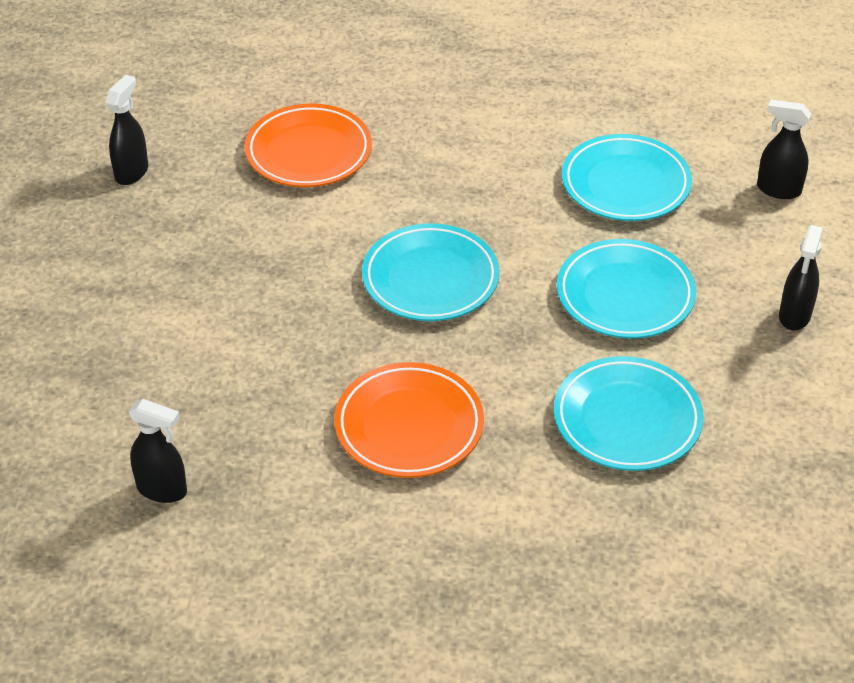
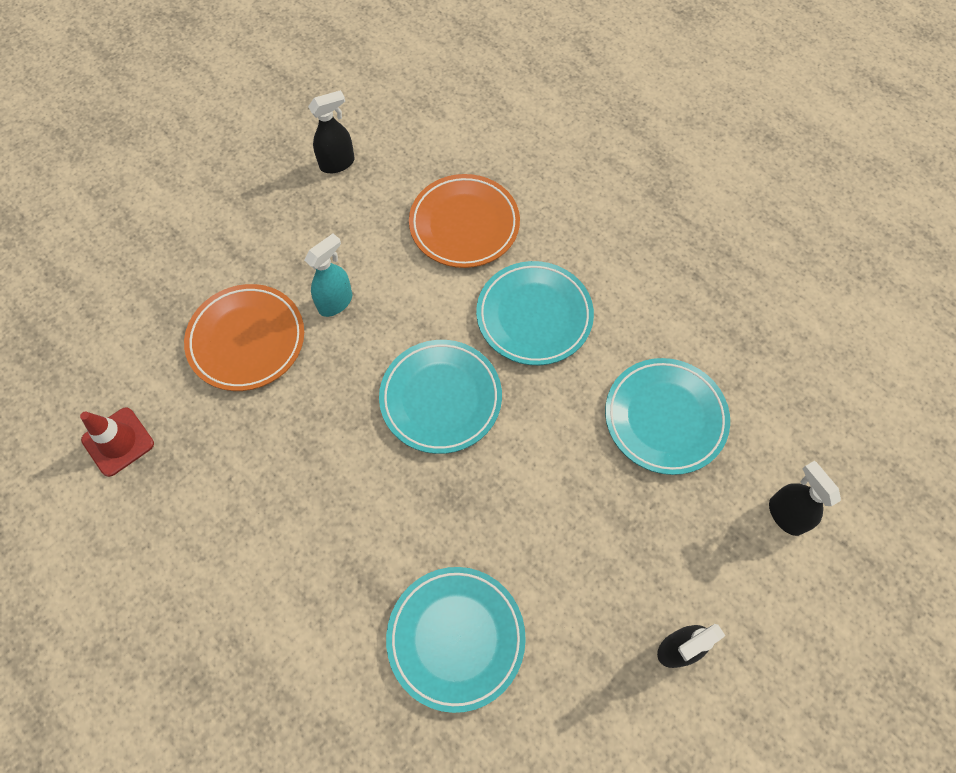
camera: 40 degrees right, 20 degrees up
(162, 490) = (118, 442): black spray bottle -> red traffic cone
(254, 270) = (336, 302): none -> turquoise spray bottle
(409, 426) = (307, 516): orange plate -> orange plate (247, 340)
(625, 295) = (564, 522): turquoise plate -> turquoise plate (534, 316)

